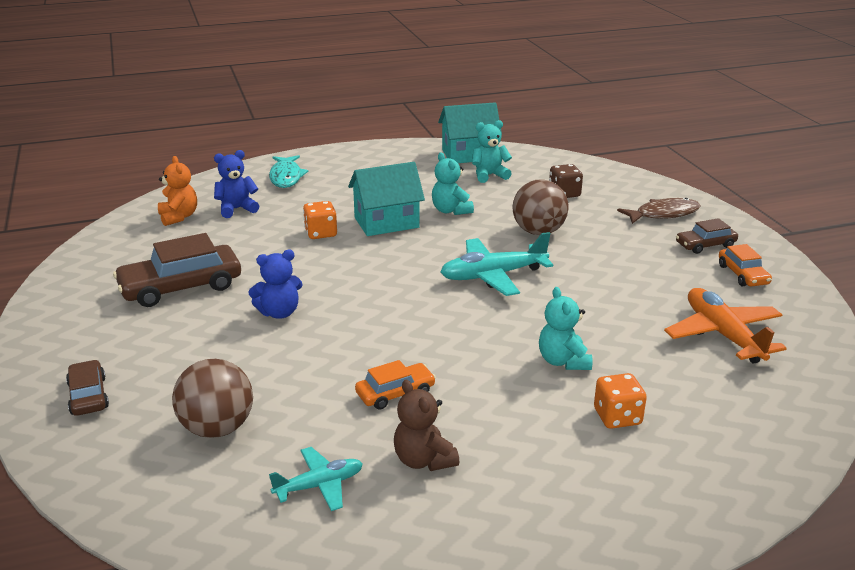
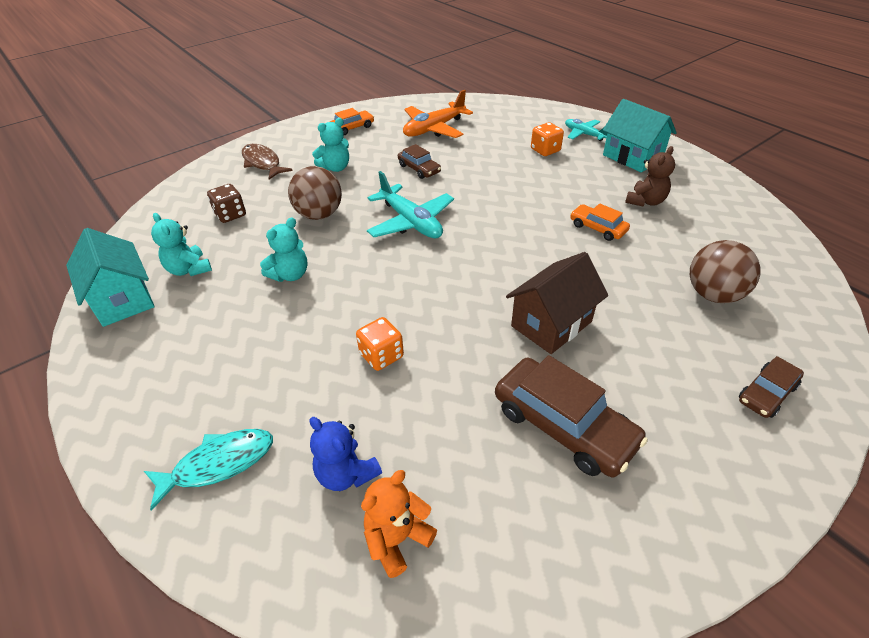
camera: 110 degrees left, 15 degrees up
(279, 313) = (551, 324): blue teddy bear -> brown house
(319, 485) = (706, 231): turquoise plane -> turquoise plane (584, 134)
(386, 222) = (335, 312): turquoise house -> turquoise house (632, 157)
(563, 361) = (506, 174): turquoise teddy bear -> turquoise teddy bear (335, 168)
(705, 245) = (313, 143): brown car -> brown car (419, 169)

